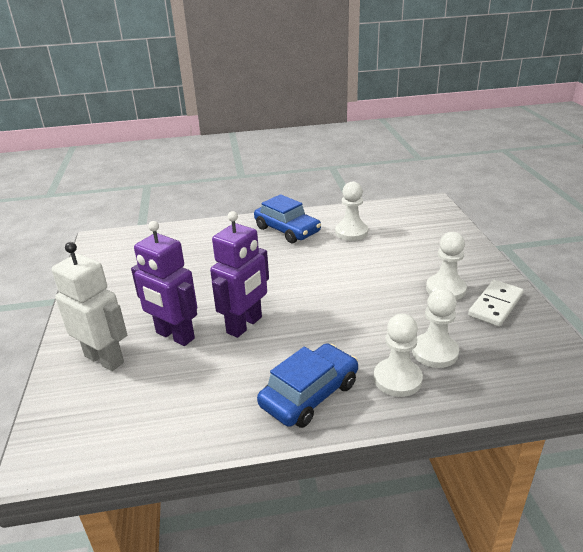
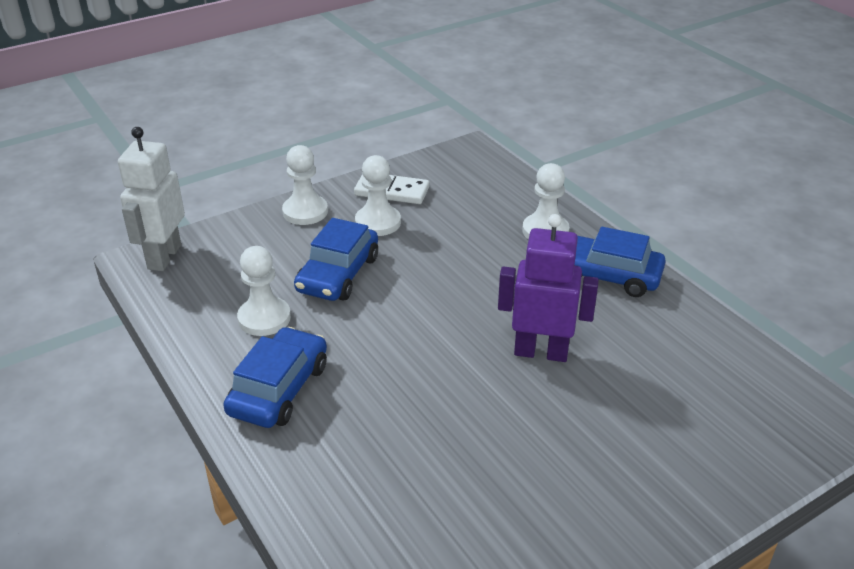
camera: 115 degrees left, 5 degrees up
(104, 359) = (691, 452): white robot -> white robot (164, 257)
(174, 336) = (604, 406): purple robot -> none
(383, 262) = (338, 274): none -> blue car
(434, 352) = (492, 217): white pawn -> white pawn (305, 212)

